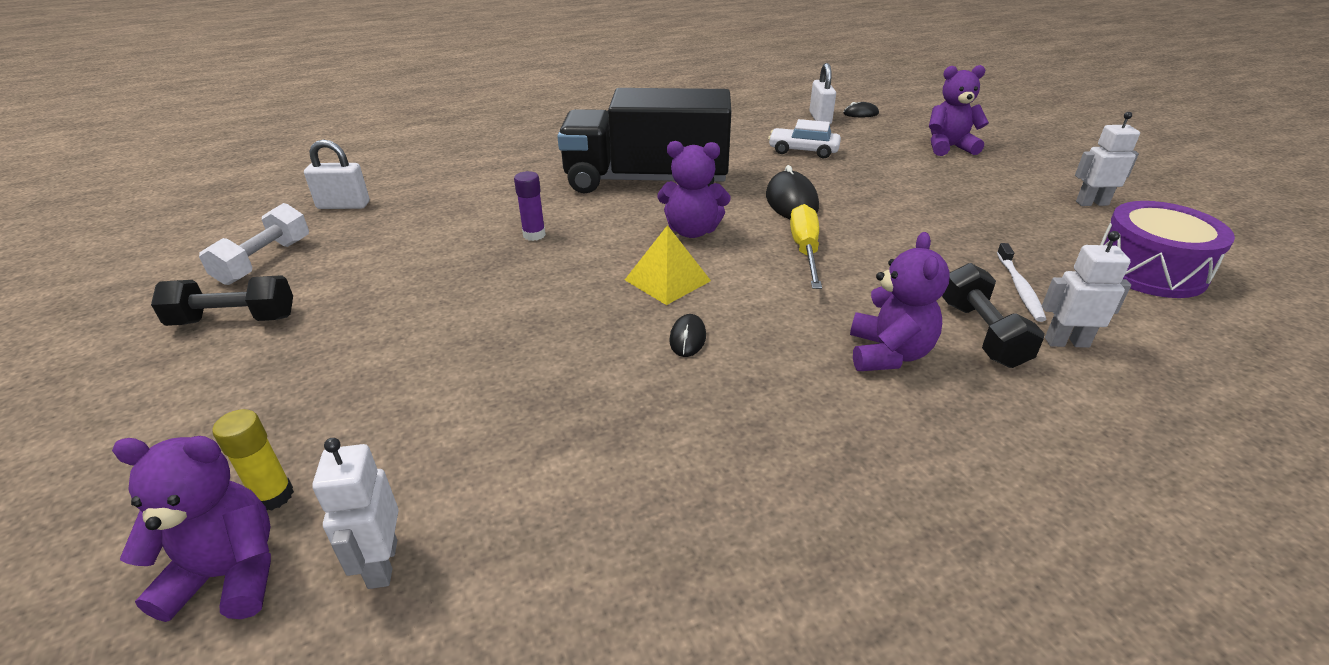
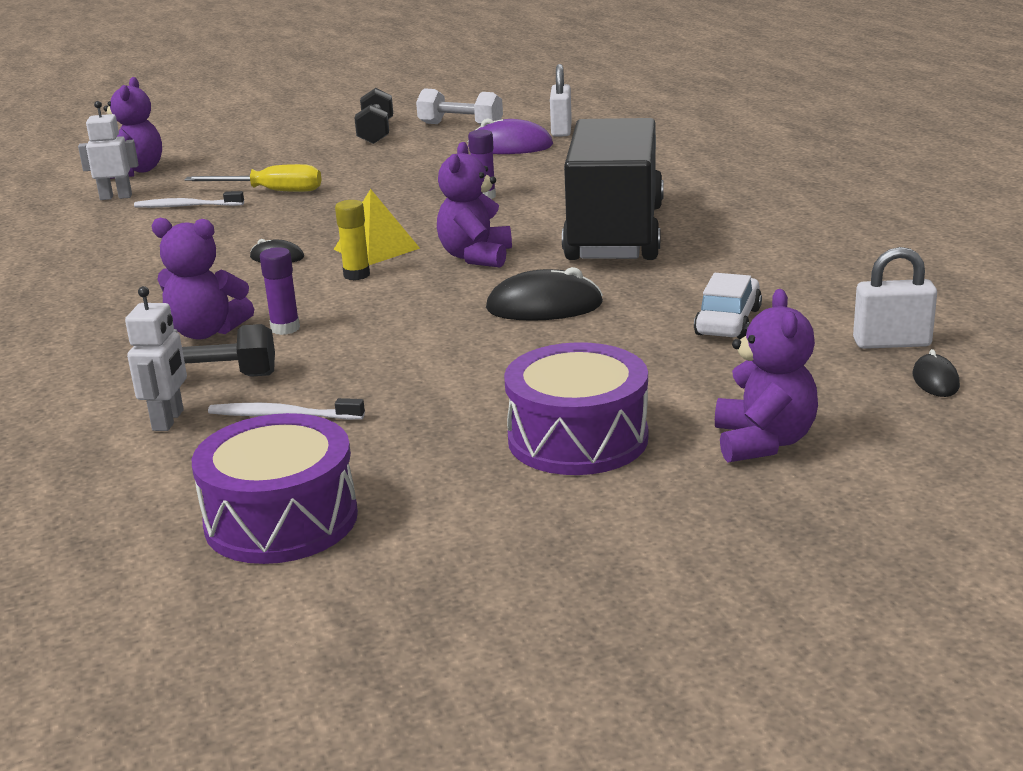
camera: 95 degrees right, 10 degrees down
(274, 496) = (186, 170): yellow glue stick -> yellow glue stick (356, 275)
(379, 229) = (510, 147): none -> purple mouse
(475, 453) = (187, 206): none -> white toothbrush
(805, 250) = (415, 308): yellow screwdriver -> yellow screwdriver (271, 191)
(865, 308) = (285, 328): none -> purple glue stick
(977, 188) = (578, 439): none -> purple drum
(1091, 203) = (506, 532): white robot -> none

